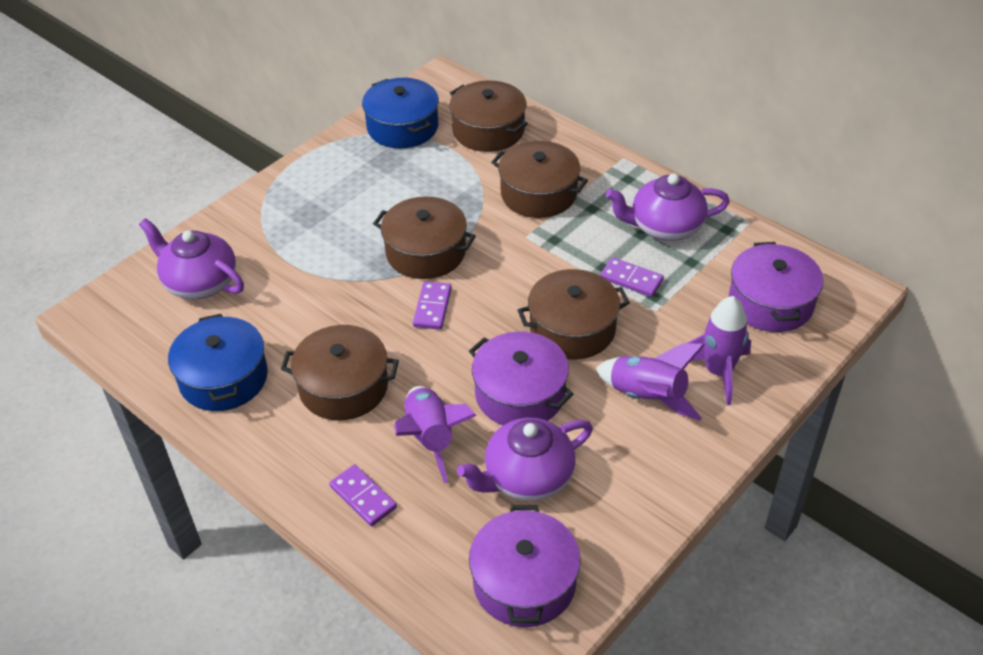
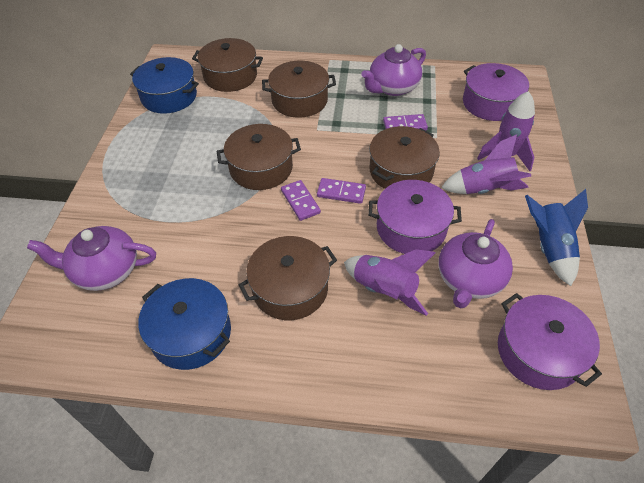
camera: 35 degrees left, 5 degrees up
(363, 497) = (380, 360): purple domino -> purple domino (341, 192)
(652, 496) = (549, 248): none -> blue rocket

